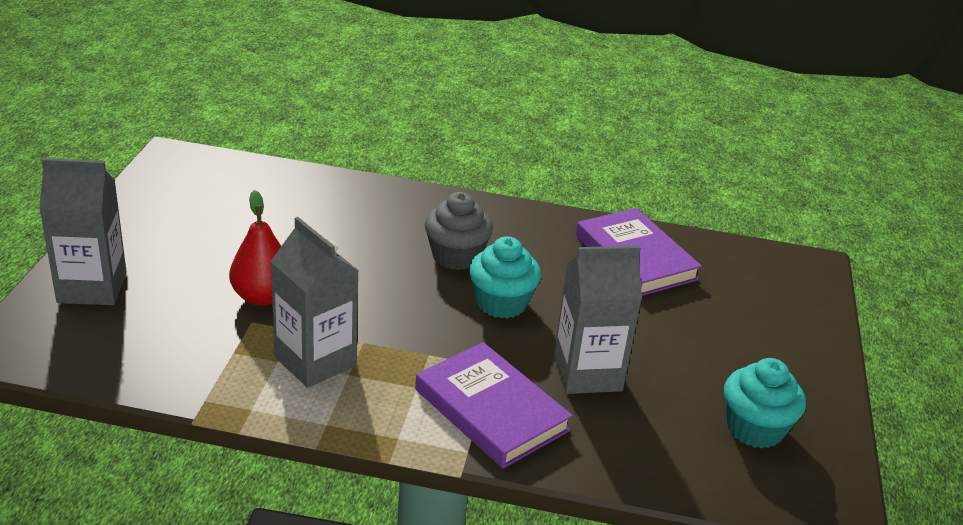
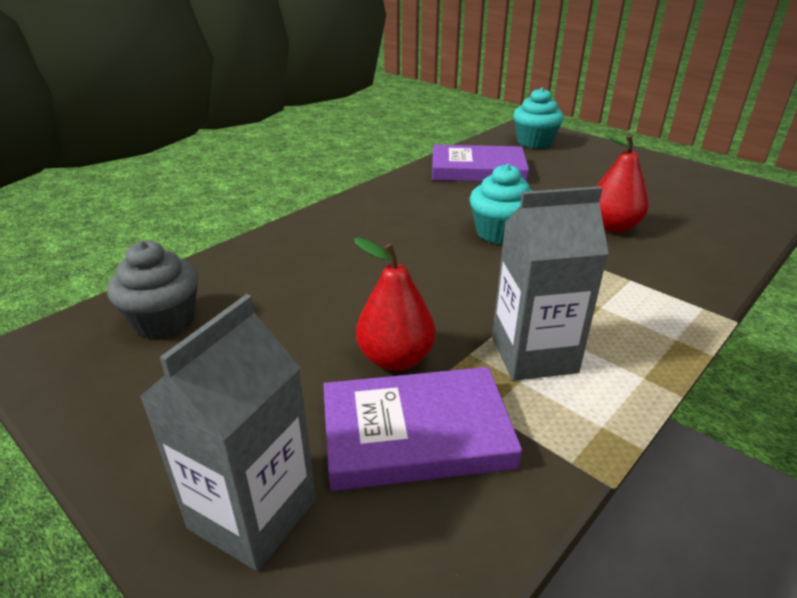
camera: 55 degrees left, 0 degrees up
(456, 256) = (417, 232): grey cupcake -> grey cupcake (164, 321)
(491, 410) = (647, 280): purple book -> purple book (416, 433)
(587, 373) = (612, 227): grey carton -> red pear
(755, 428) = (695, 192): turquoise cupcake -> turquoise cupcake (534, 142)

